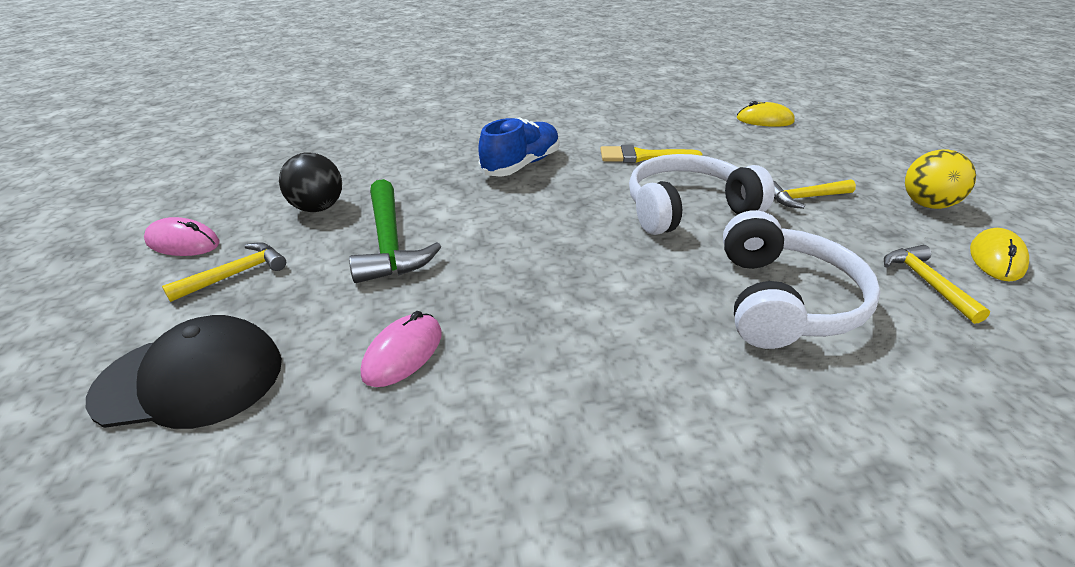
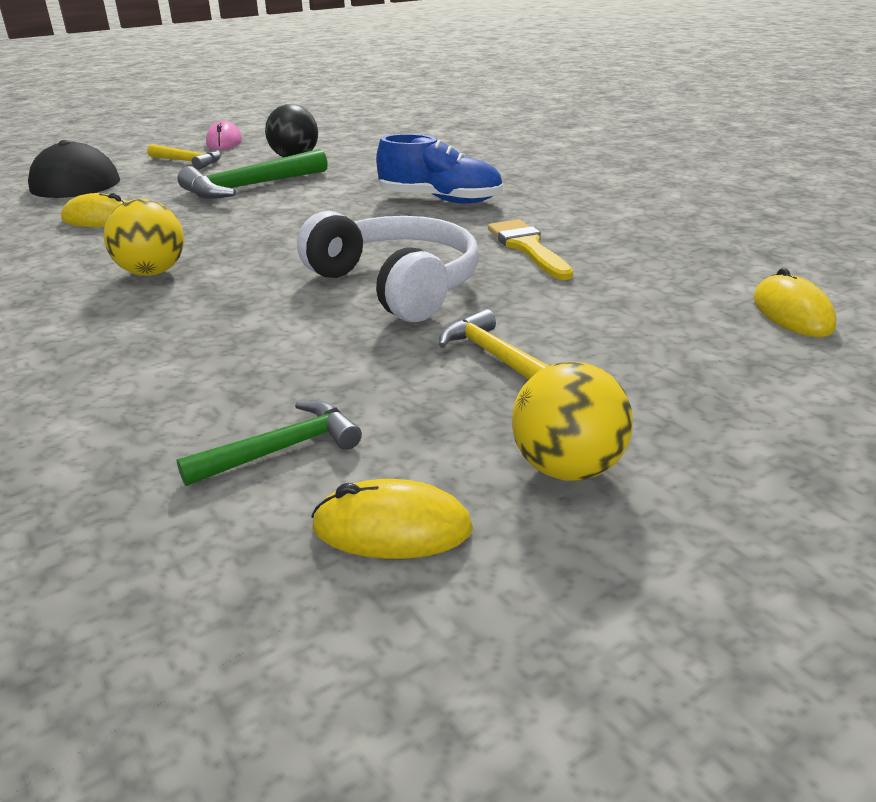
camera: 70 degrees right, 5 degrees down
(403, 353) = (100, 219): pink mouse -> yellow mouse
(604, 320) = (152, 272): none -> yellow ball
(783, 301) = (206, 349): white headphones -> none
(926, 282) = (282, 449): yellow hammer -> green hammer

